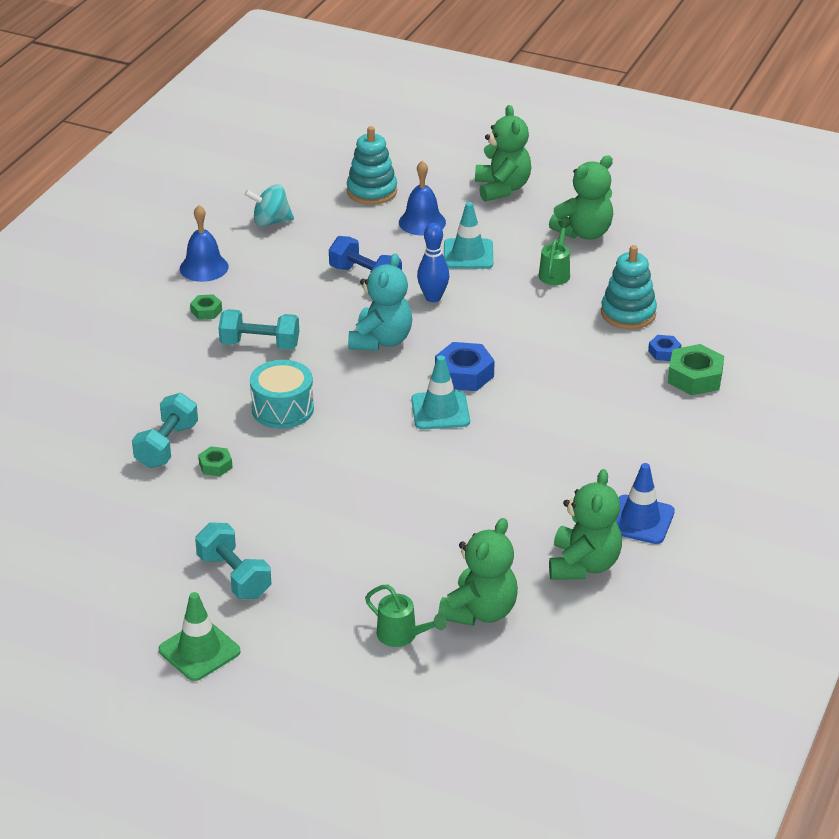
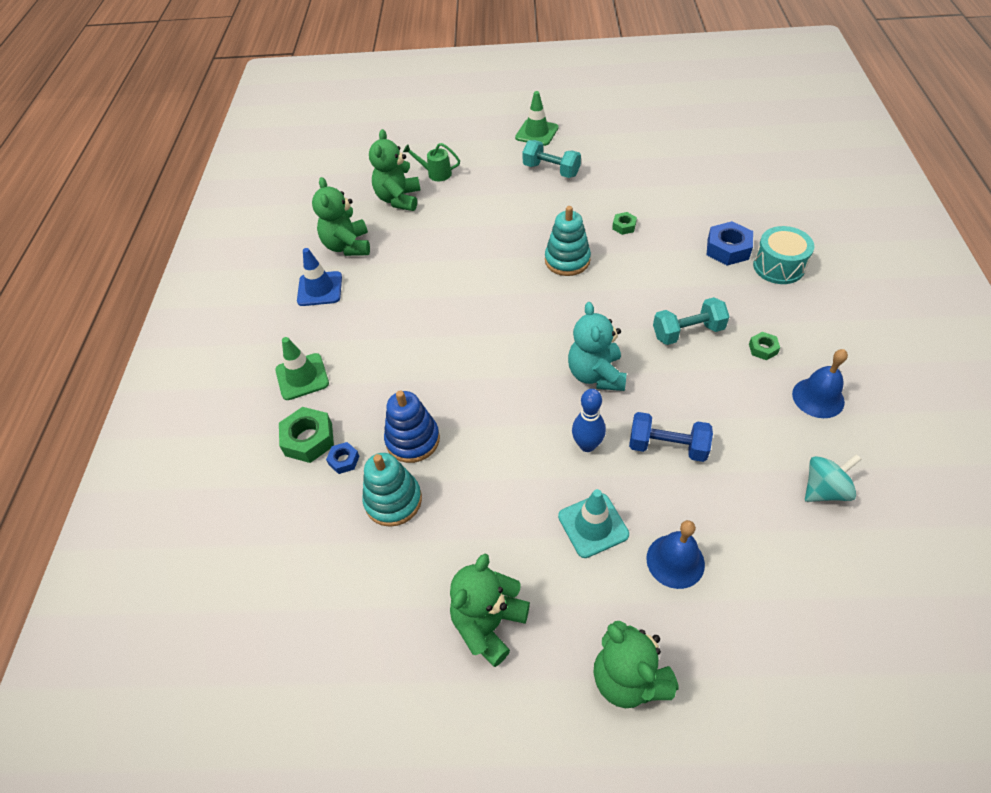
camera: 160 degrees right, 15 degrees up
(167, 446) = (668, 228): turquoise dumbbell -> none
(282, 409) = (618, 282): turquoise drum -> turquoise drum (778, 266)
(372, 191) = (770, 596): turquoise stacking toy -> turquoise stacking toy (567, 260)
(440, 411) = (503, 324): turquoise traffic cone -> none
(464, 374) = (506, 366): blue nut -> blue nut (727, 249)
(555, 273) = (489, 534): green watering can -> none
(591, 347) = (413, 440): none -> blue stacking toy
(688, 432) = (302, 377): none -> green traffic cone

